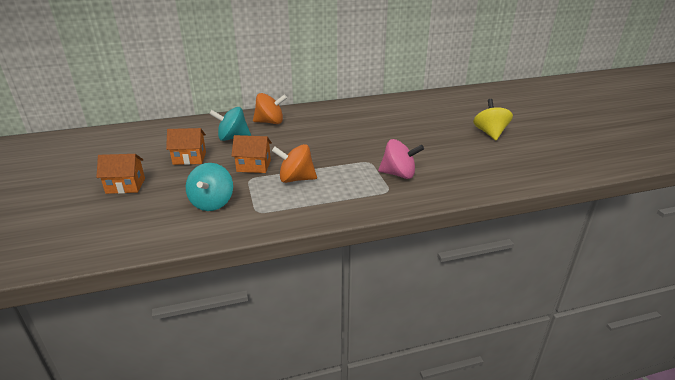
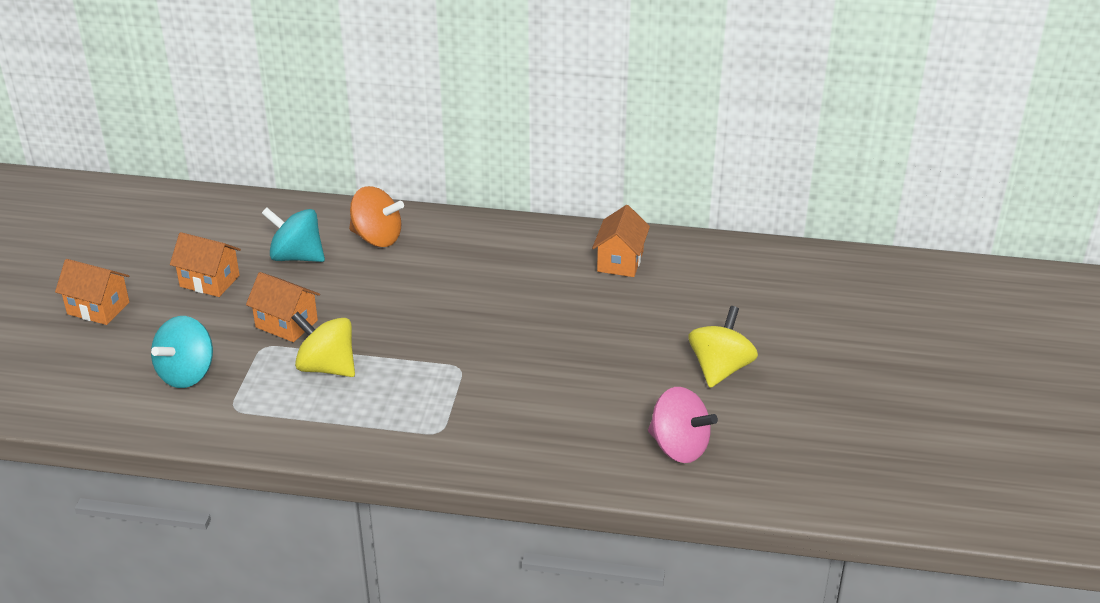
camera: 25 degrees right, 5 degrees up
(296, 179) = (327, 367): orange spinning top -> yellow spinning top
(398, 174) = (483, 406): pink spinning top -> pink spinning top (679, 447)
(399, 107) = (620, 261): none -> orange house

